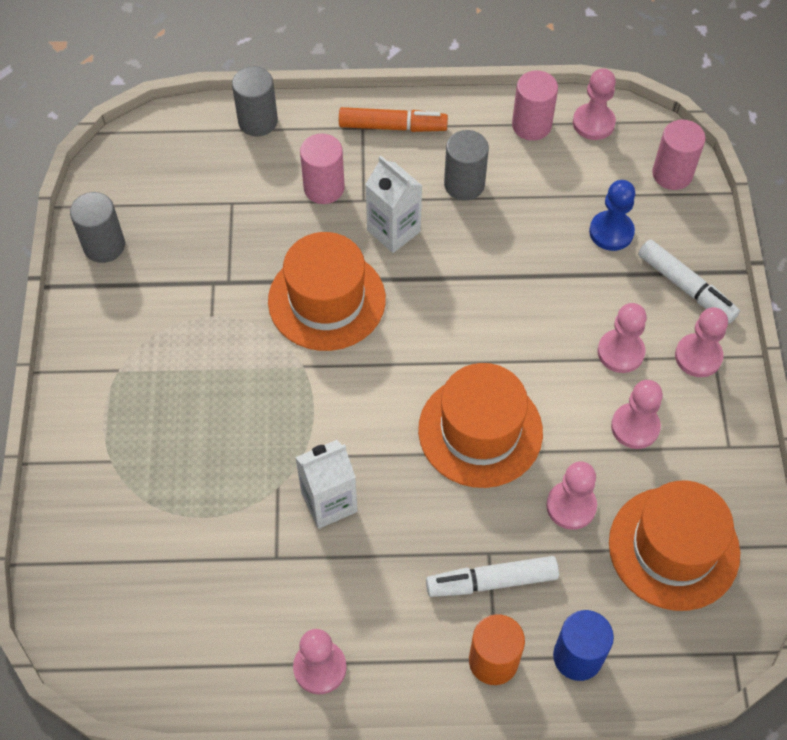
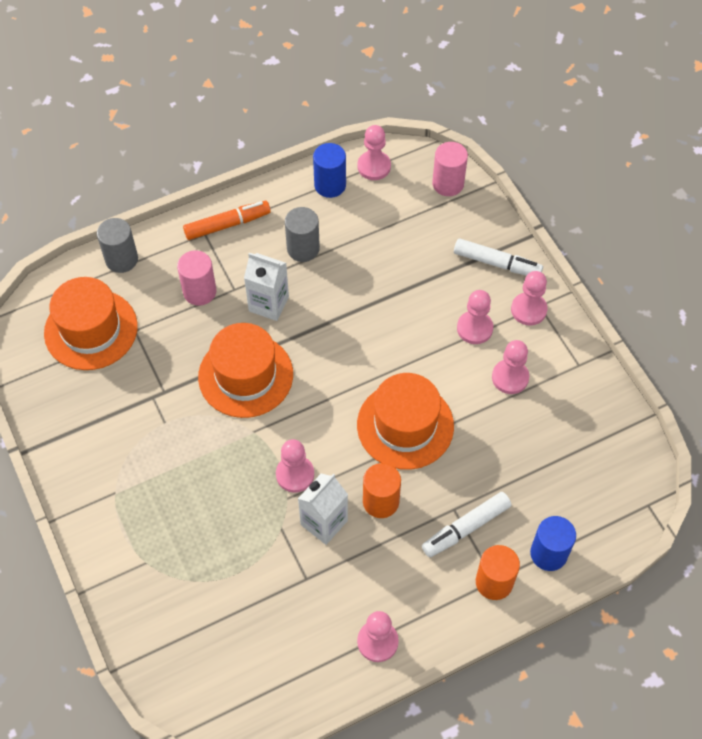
camera: 25 degrees left, 0 degrees up
(104, 246) = (52, 403): grey cylinder -> none
(407, 506) = (381, 501): none -> orange cylinder
(531, 125) = (330, 185): pink cylinder -> blue cylinder
(571, 506) = (494, 452): pink pawn -> pink pawn (295, 474)
(611, 232) = (426, 243): blue pawn -> none
(674, 548) = (576, 451): orange hat -> orange hat (91, 329)

